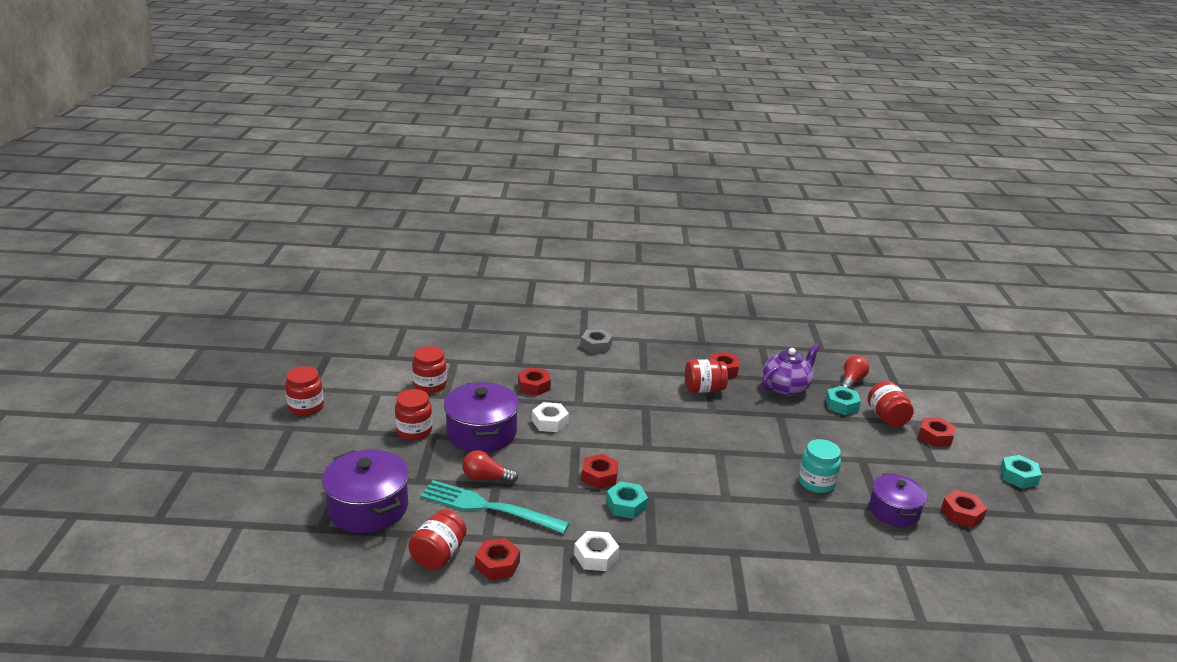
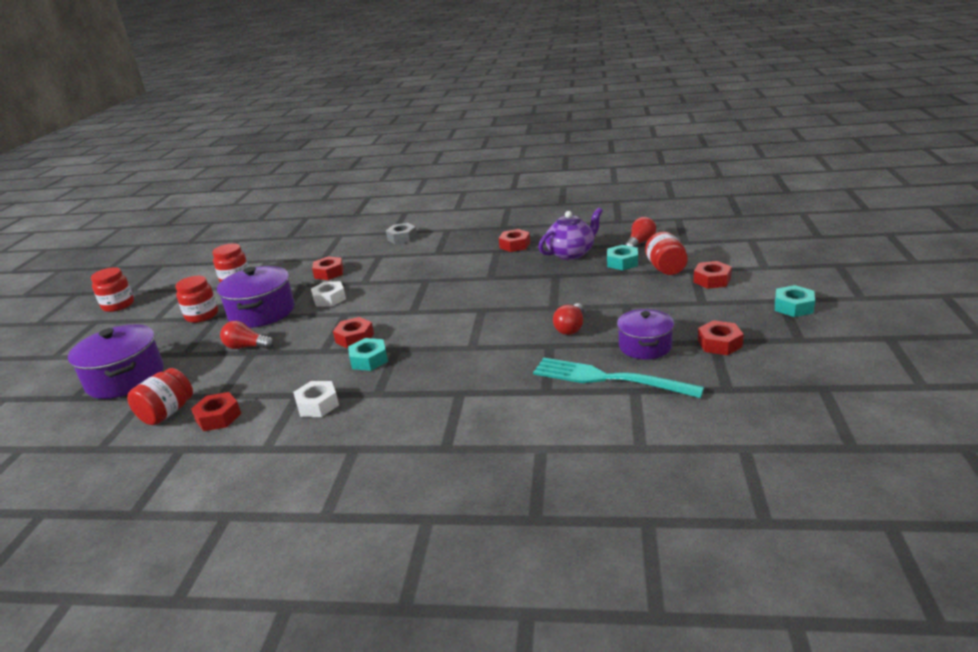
camera: 10 degrees right, 0 degrees up
(487, 507) = (234, 370): turquoise fork -> turquoise fork (607, 379)
(703, 389) = (489, 262): red jar -> none
(816, 482) = (571, 328): turquoise jar -> red light bulb

